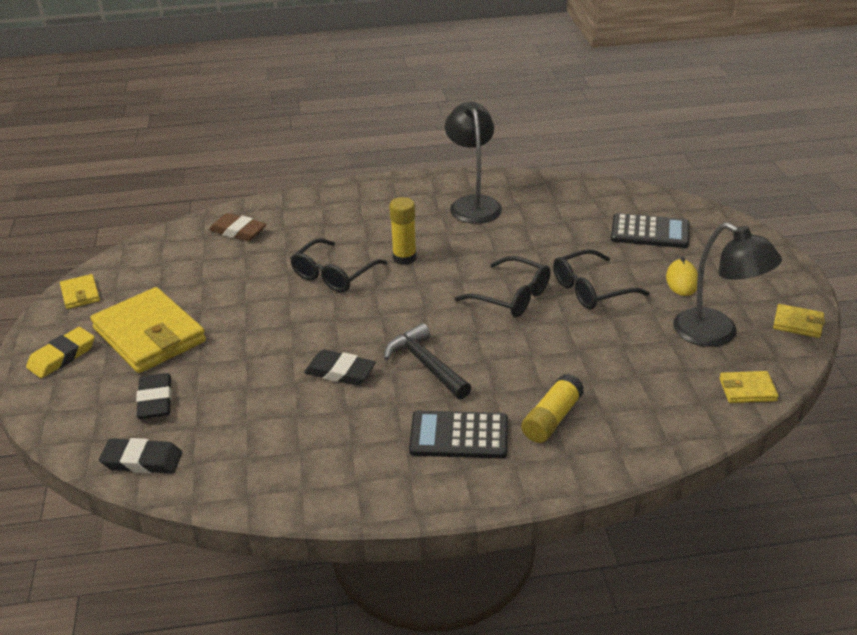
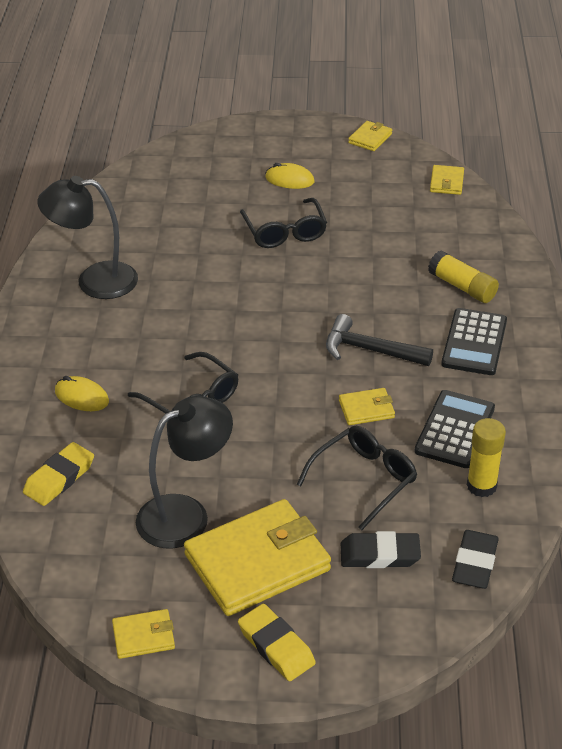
camera: 80 degrees left, 5 degrees up
(238, 231) = (59, 478): brown eraser -> yellow eraser
(328, 224) = (82, 397): none -> yellow mouse
(340, 372) = (366, 409): black eraser -> yellow wallet
(404, 258) = (180, 344): yellow glue stick -> yellow glue stick (481, 486)
(426, 365) = (370, 350): black hammer -> black hammer turned 45 degrees clockwise
(512, 297) = (279, 281): black glasses -> black glasses (364, 480)
(650, 232) = (204, 180): black calculator -> black calculator (455, 430)
(716, 334) = (372, 180): black lamp -> black lamp (185, 514)

